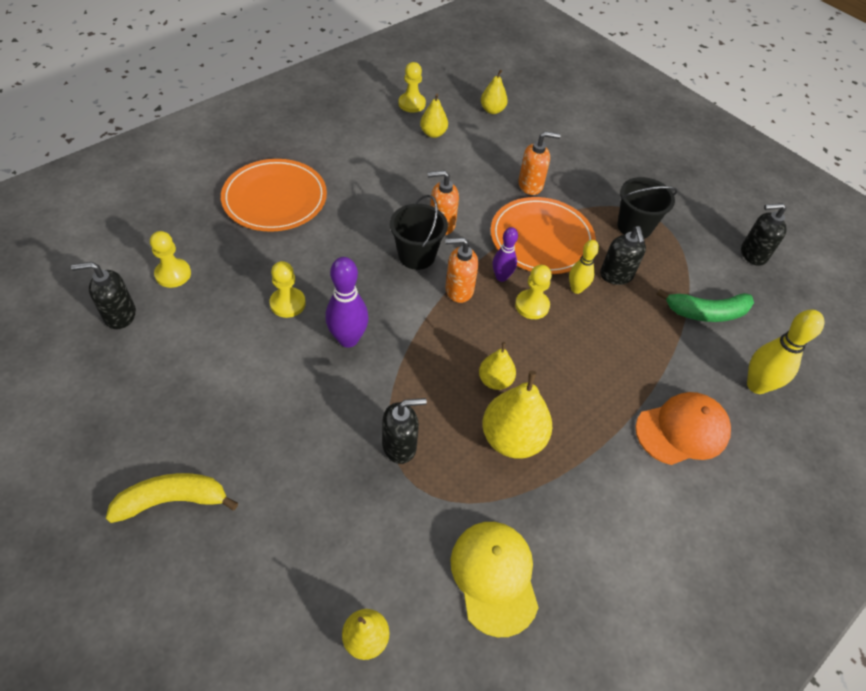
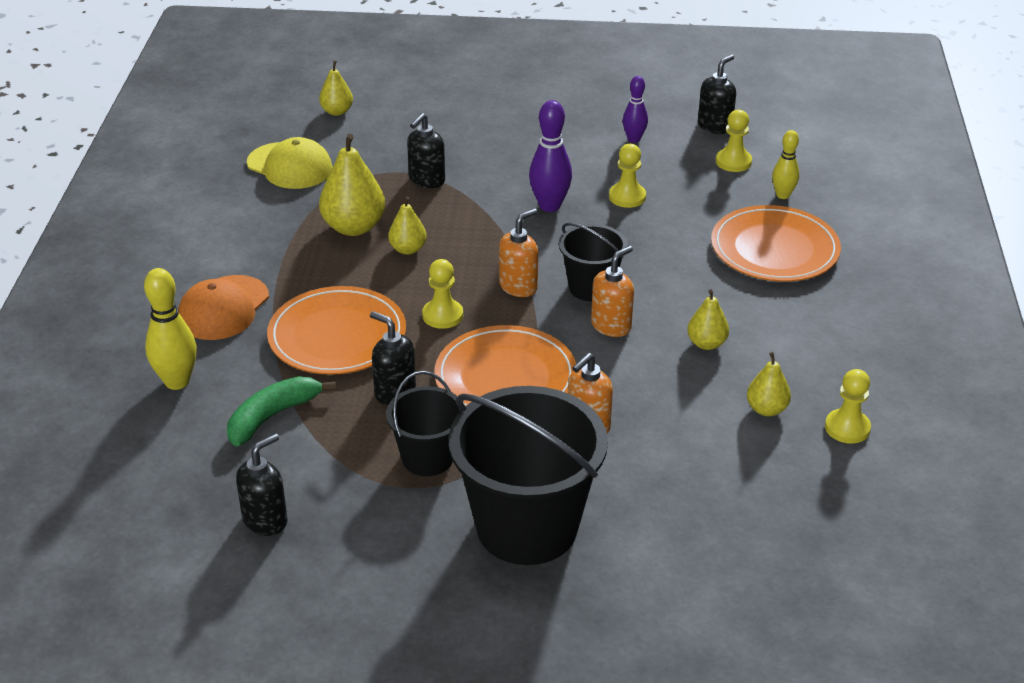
camera: 140 degrees right, 15 degrees down
(173, 500) = (520, 91): yellow banana -> none
(492, 110) = (760, 492): yellow pear -> yellow pear (706, 343)
(501, 277) = (497, 319): purple bowling pin -> purple bowling pin (634, 139)
(576, 289) = (419, 354): yellow bowling pin -> yellow bowling pin (783, 195)
(616, 342) = (337, 335): none -> orange plate
(618, 166) = (527, 527): none -> black bucket

